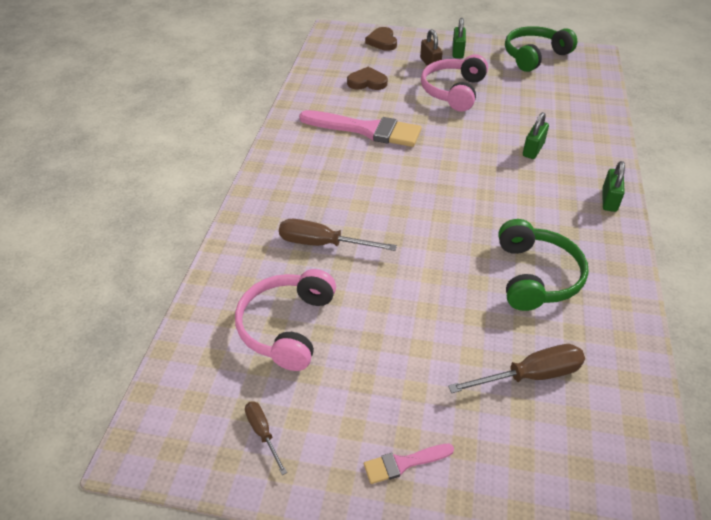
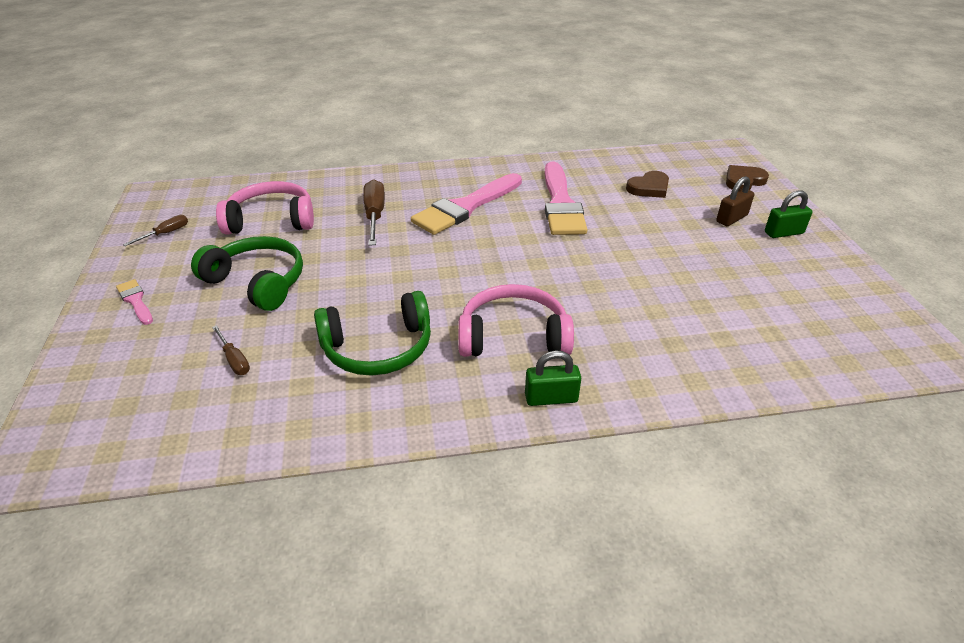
camera: 70 degrees right, 5 degrees down
(341, 182) = (466, 207): none -> pink brush
(367, 82) = (649, 188): brown heart -> brown heart turned 75 degrees clockwise
(453, 91) = (687, 243): pink headphones -> pink headphones (513, 336)
(530, 376) = (234, 360): brown screwdriver -> brown screwdriver, size x0.57
(533, 149) = (615, 320): green padlock -> none
(534, 56) = (851, 295): green headphones -> green headphones (258, 282)

